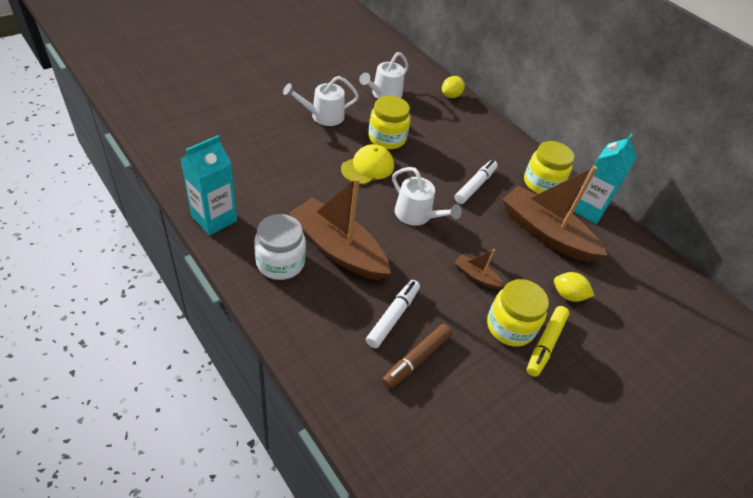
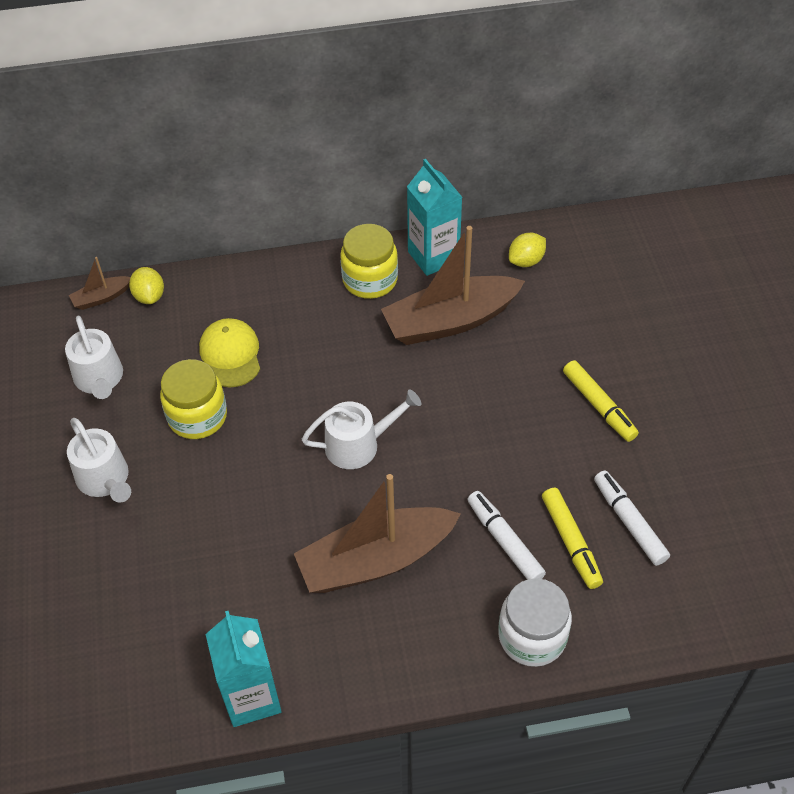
camera: 55 degrees left, 5 degrees up
(280, 262) = (368, 637): white jar -> white jar (532, 636)
(323, 116) = (105, 479): white watering can -> white watering can turned 45 degrees counterclockwise
(368, 167) = (244, 465): yellow cap -> yellow cap (230, 355)
(416, 359) = (571, 542): brown marker -> yellow marker
(475, 186) = (339, 355): white marker -> white marker (629, 522)
(476, 276) = (483, 426): brown boat -> brown boat (101, 298)
(510, 326) = (564, 428): yellow jar -> none
(568, 295) = (546, 349): yellow lemon -> yellow lemon (526, 261)

